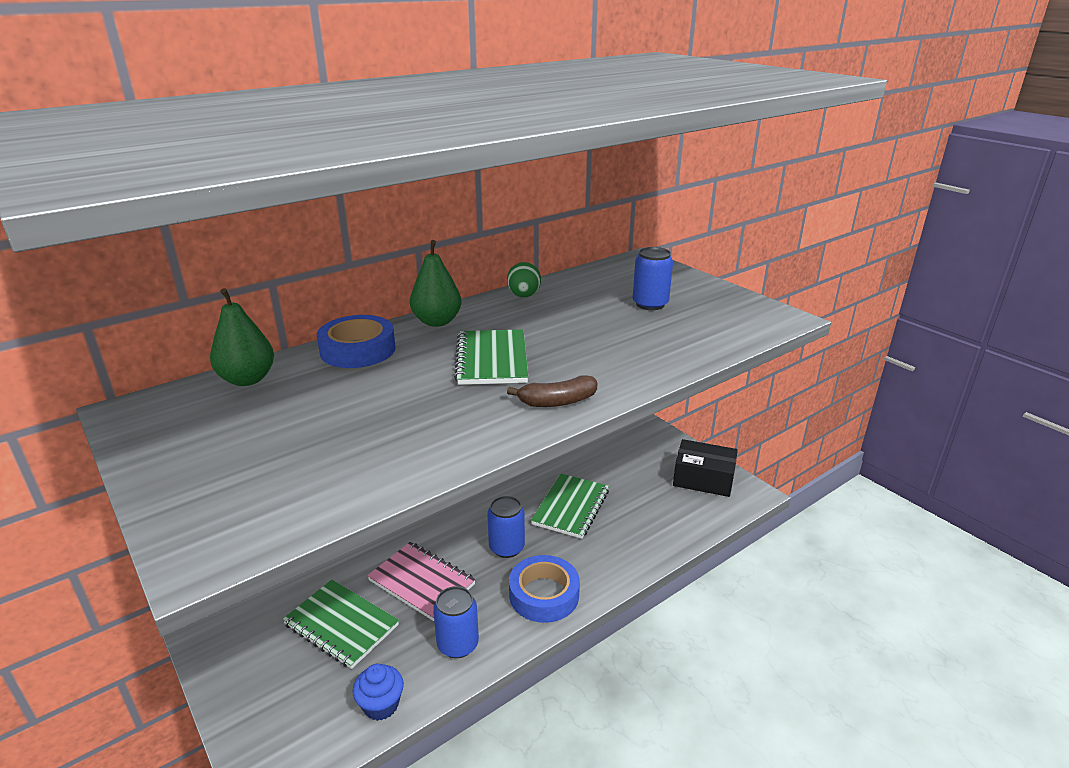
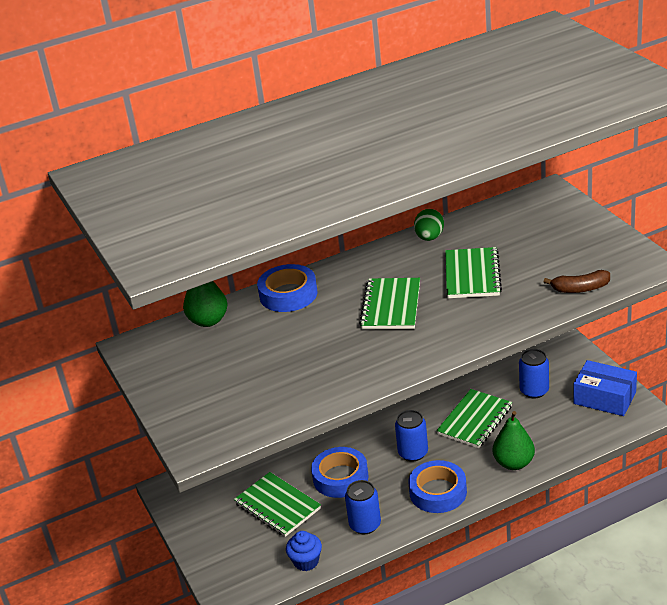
camera: 15 degrees right, 5 degrees up
(422, 582) = (340, 477): pink notebook -> blue tape
(437, 322) = (352, 266): green pear -> green pear (514, 463)
(557, 402) = (433, 346): brown banana -> brown banana (580, 289)
(584, 329) = (472, 275): none -> green notebook
(650, 304) = (538, 248): blue can -> blue can (534, 391)
(703, 479) = (604, 398): black box -> blue box

